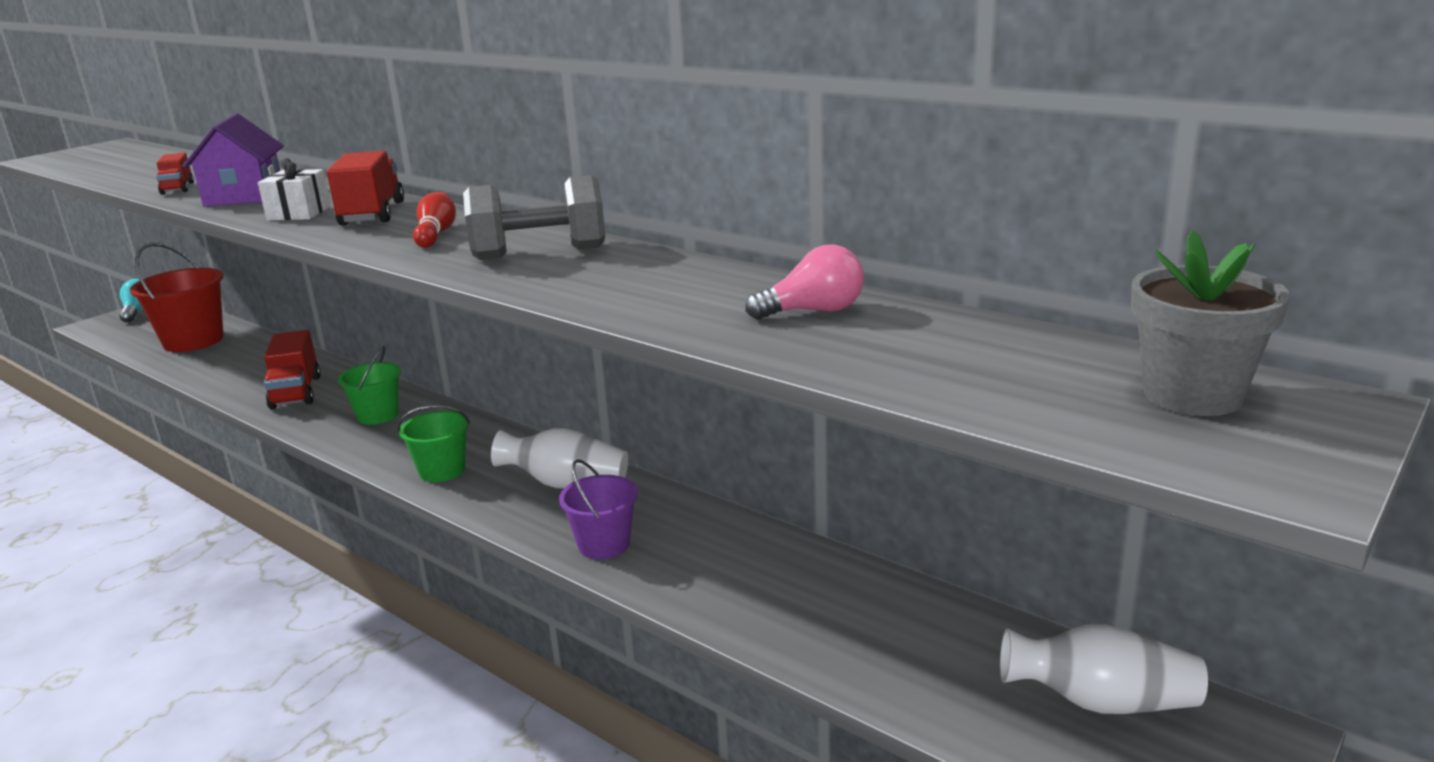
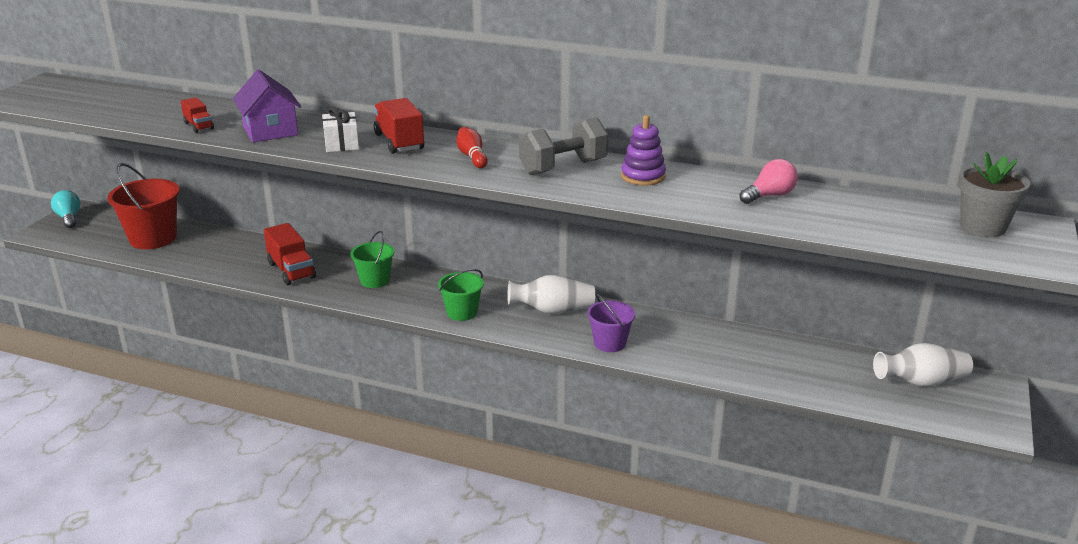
camera: 20 degrees left, 5 degrees up
(640, 271) = (643, 176): none -> purple stacking toy

